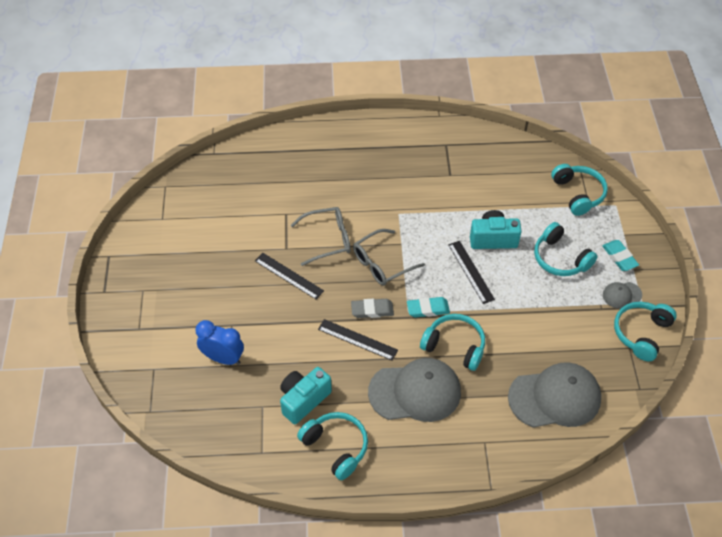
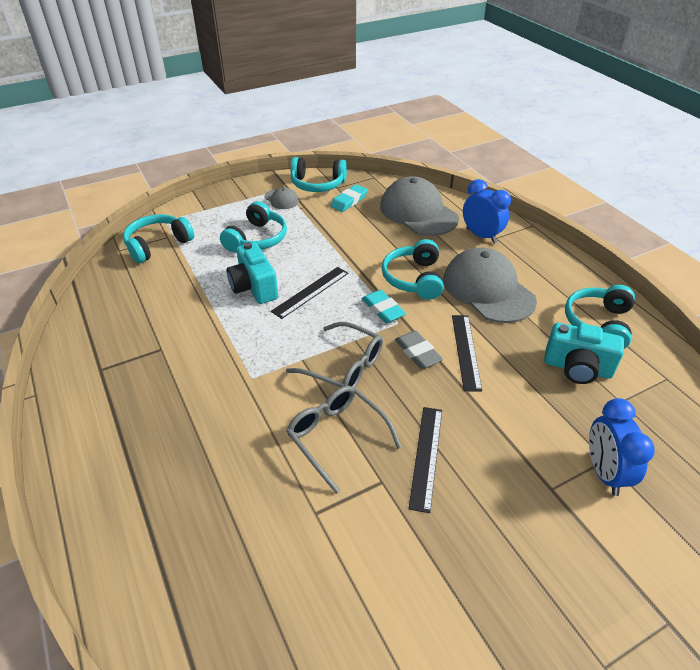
camera: 115 degrees left, 10 degrees down
(492, 431) = (481, 236): none -> blue clock
(619, 257) = (236, 207): turquoise eraser -> turquoise eraser (349, 201)

